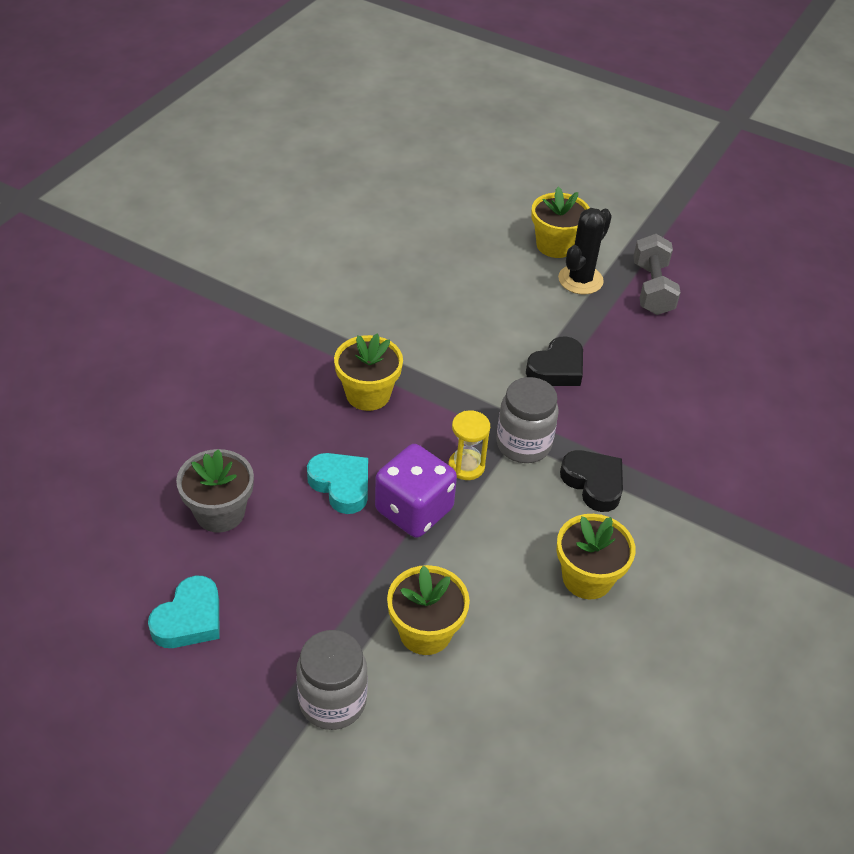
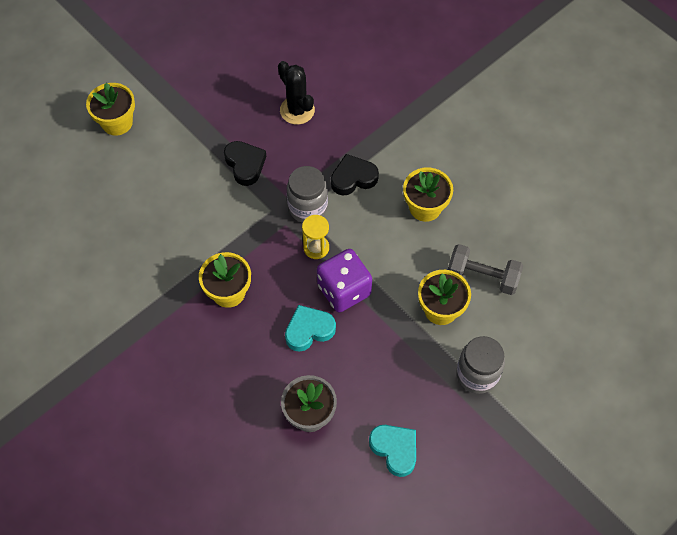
camera: 70 degrees left, 15 degrees up
(580, 280) = (161, 119): black cactus -> black cactus (297, 110)
(652, 289) = (188, 79): grey dumbbell -> grey dumbbell (482, 277)

